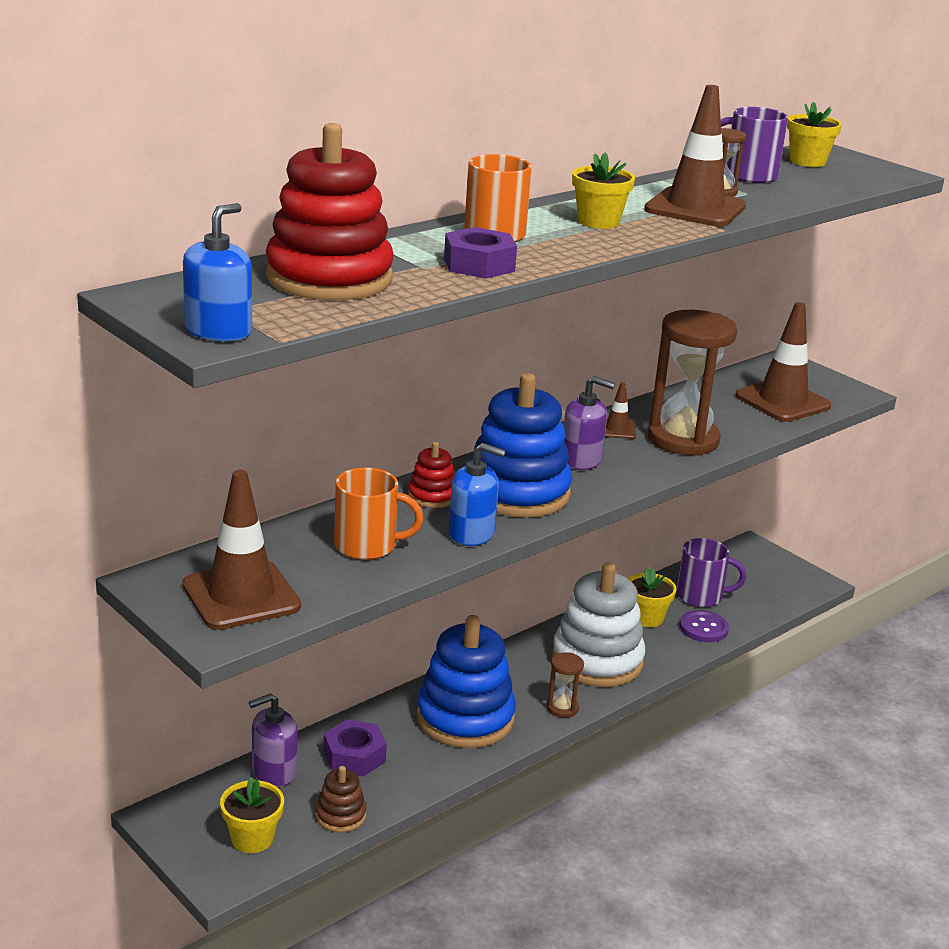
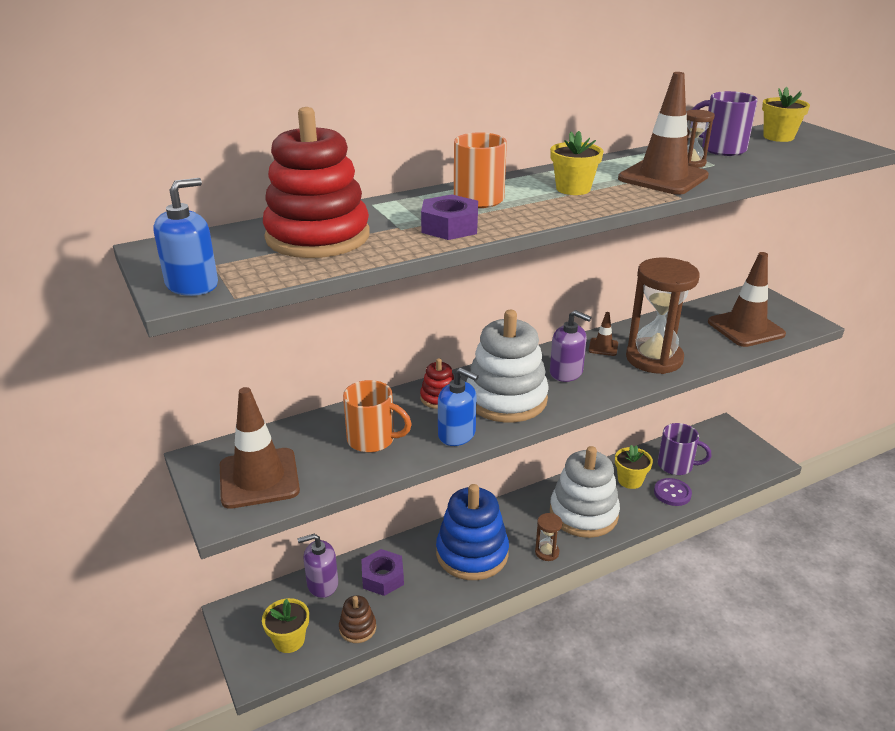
camera: 15 degrees right, 5 degrees up
(517, 492) = (506, 399): blue stacking toy -> white stacking toy

